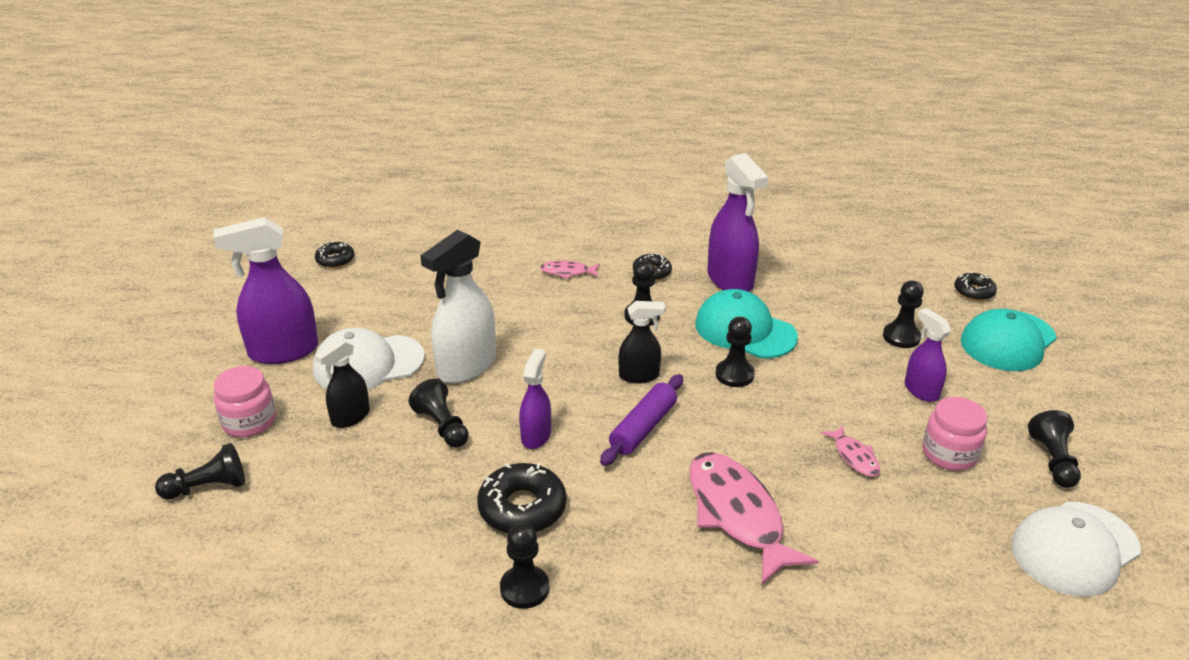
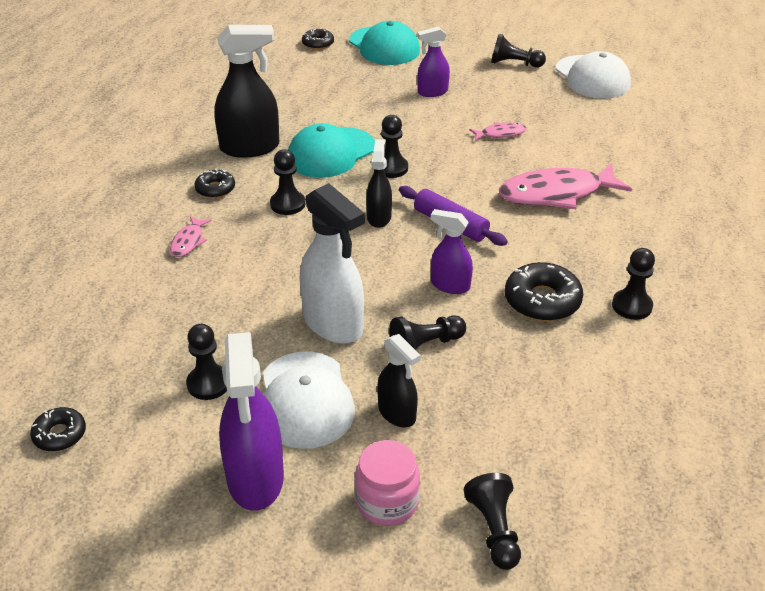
camera: 80 degrees left, 5 degrees up
(730, 280) = (250, 147): purple spray bottle -> black spray bottle
(901, 337) = (365, 85): black pawn -> black pawn (208, 384)
(949, 454) = (502, 97): pink jar -> none

